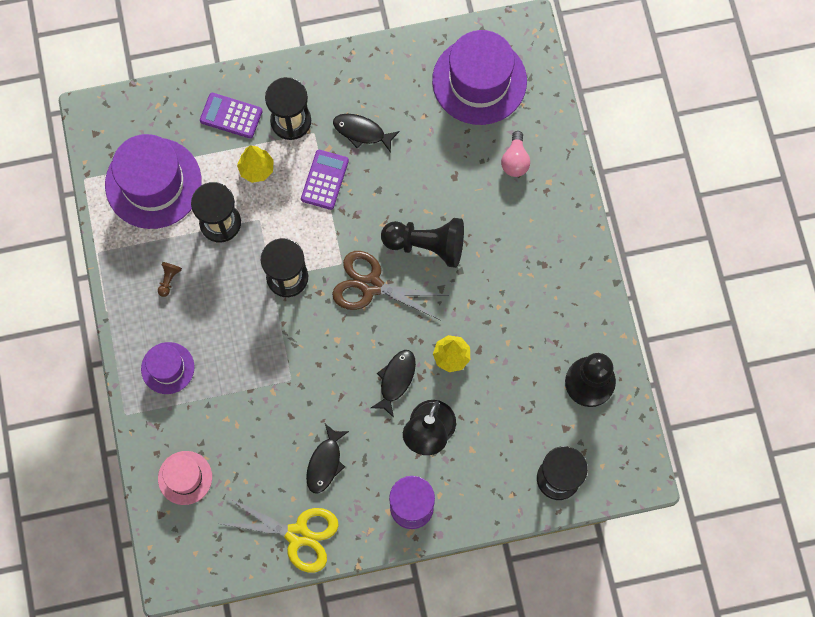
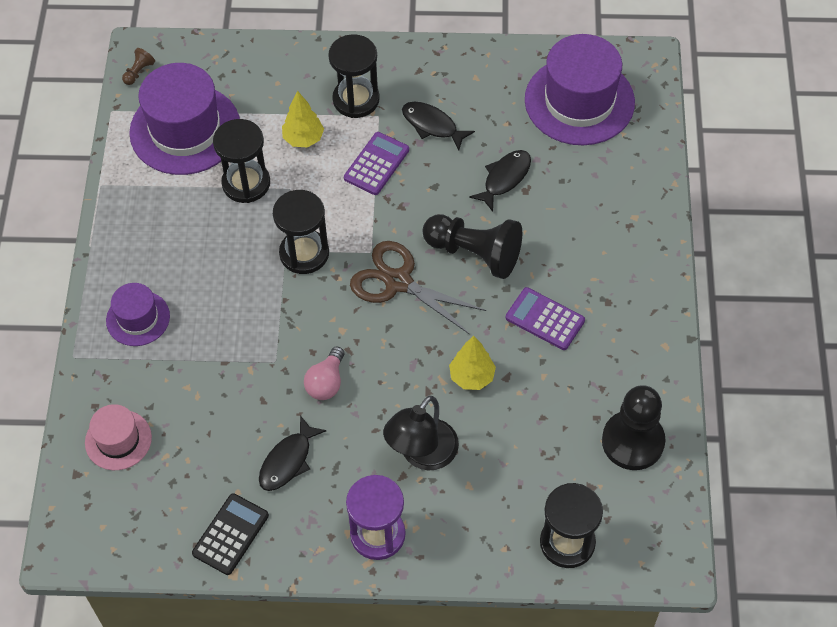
camera: 15 degrees right, 15 degrees down
(169, 280) = (170, 228): brown pawn -> brown pawn (138, 72)
(231, 116) = (291, 82): purple calculator -> purple calculator (545, 319)
(298, 535) = (230, 534): yellow scissors -> black calculator
(396, 380) = (398, 388): black fish -> black fish (504, 178)
(515, 160) = (600, 188): pink light bulb -> pink light bulb (326, 382)

